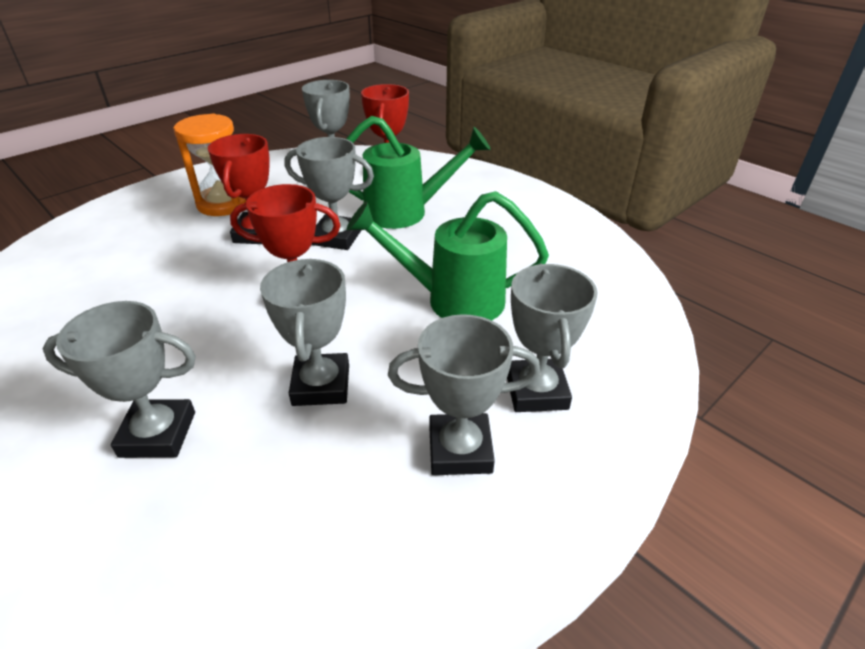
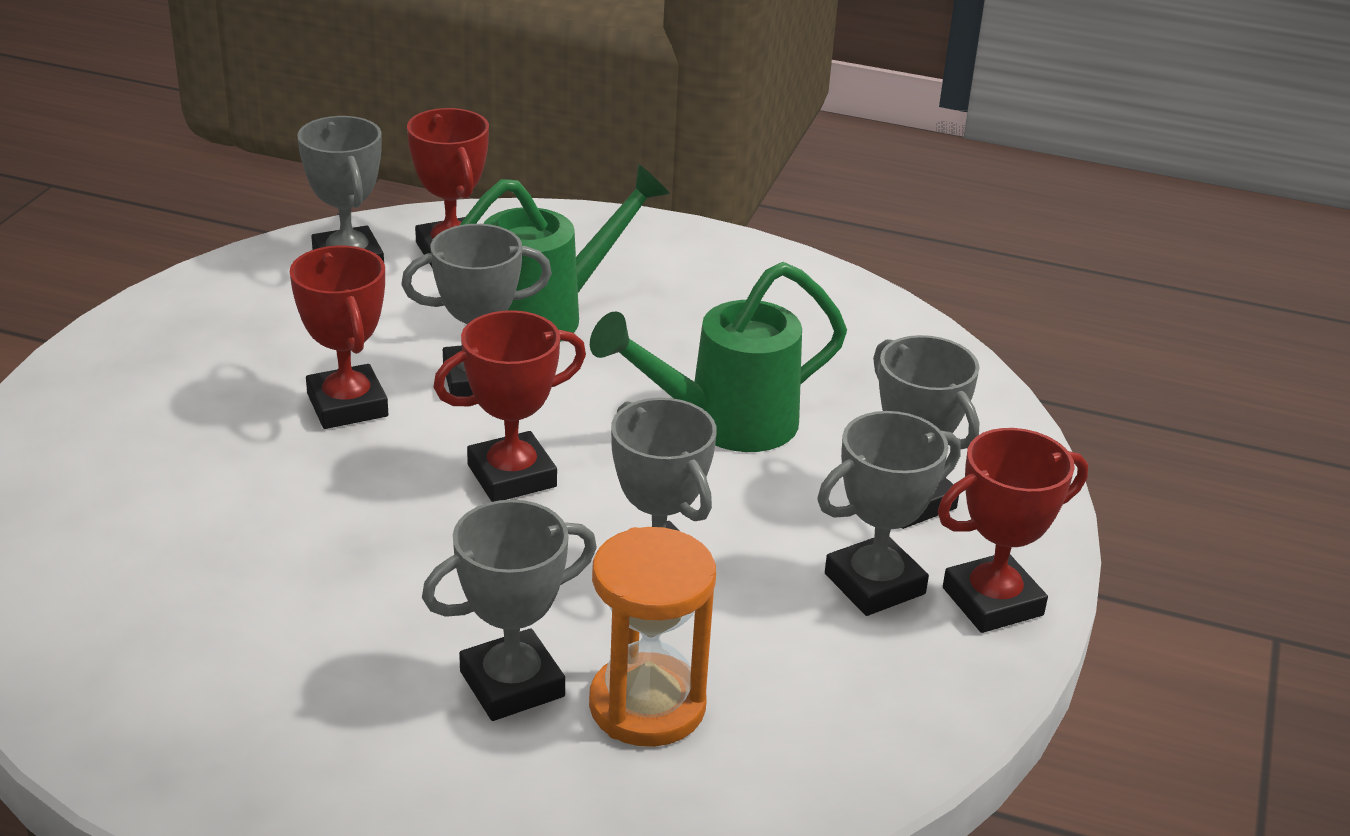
camera: 30 degrees left, 5 degrees down
(223, 204) = (230, 372): orange hourglass -> orange hourglass (647, 705)
(542, 501) = (992, 601): none -> red trophy

